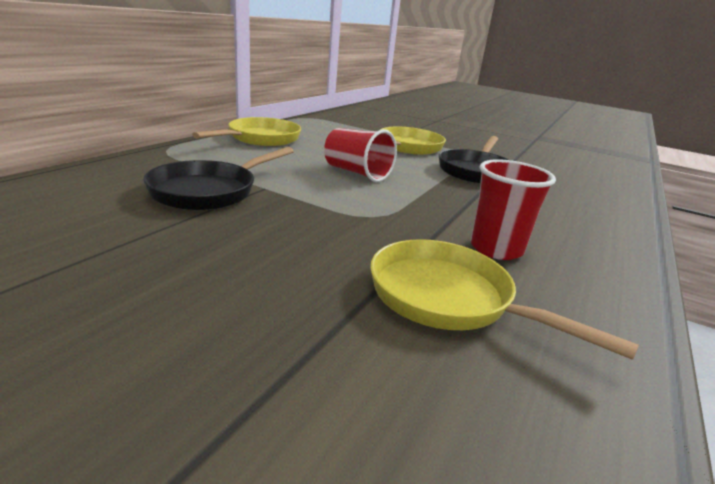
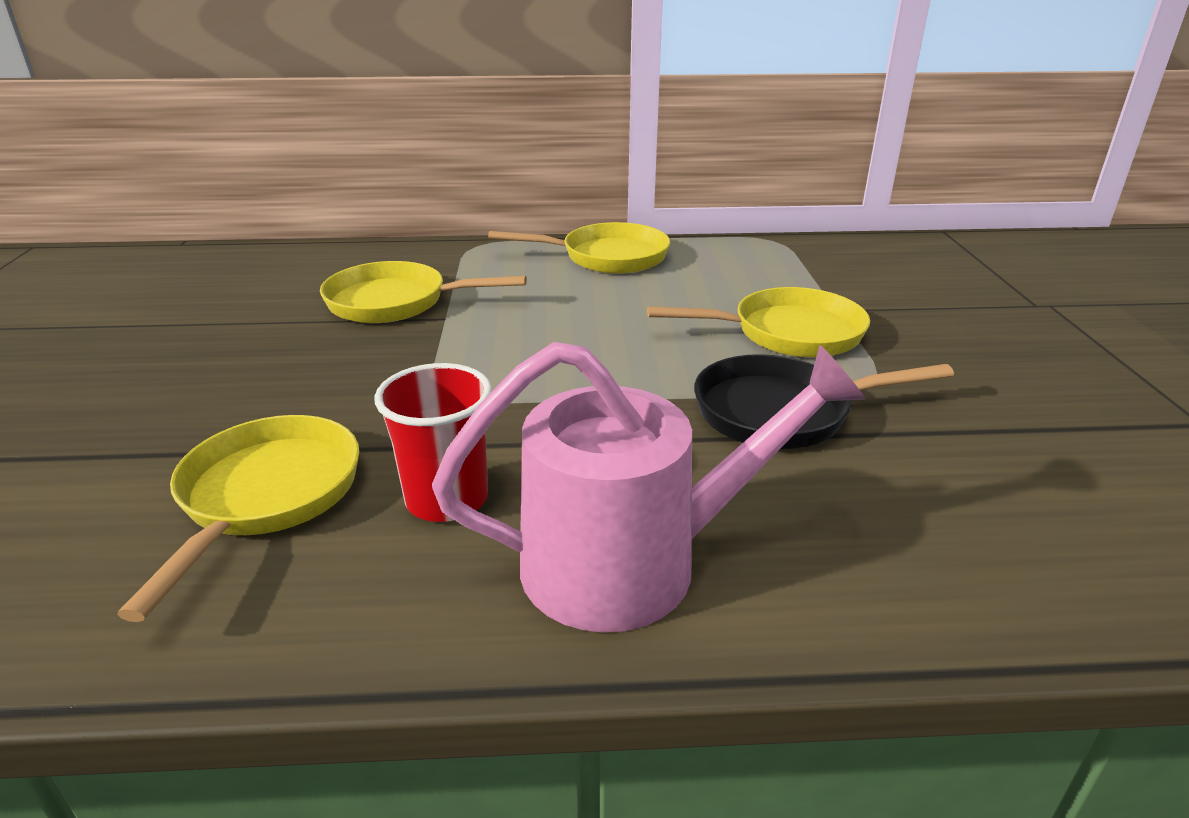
camera: 60 degrees right, 5 degrees up
(209, 191) = (395, 302): black pan -> yellow pan
(357, 173) = (587, 340): red cup -> none
(576, 230) = (632, 562): none -> pink watering can

